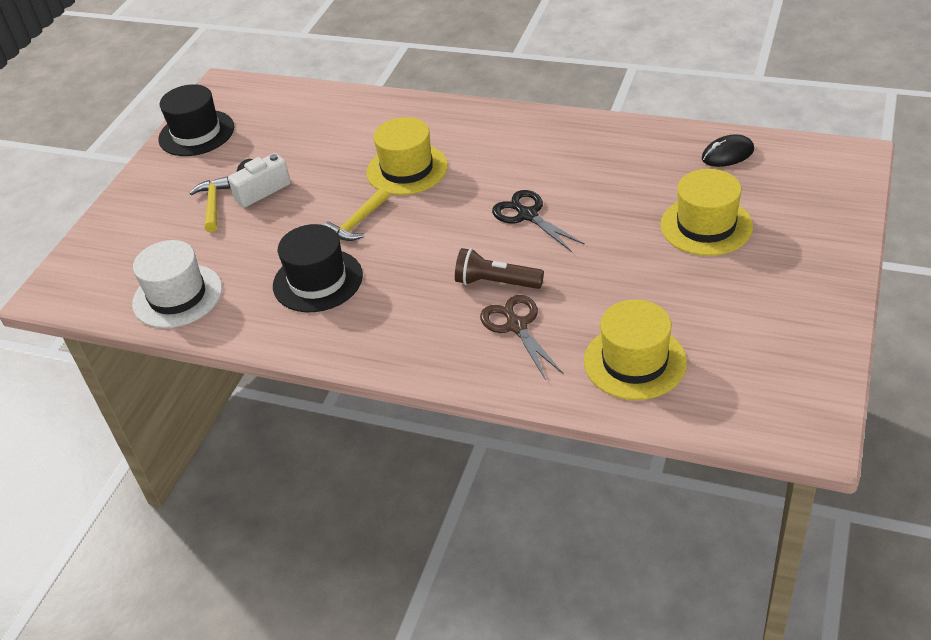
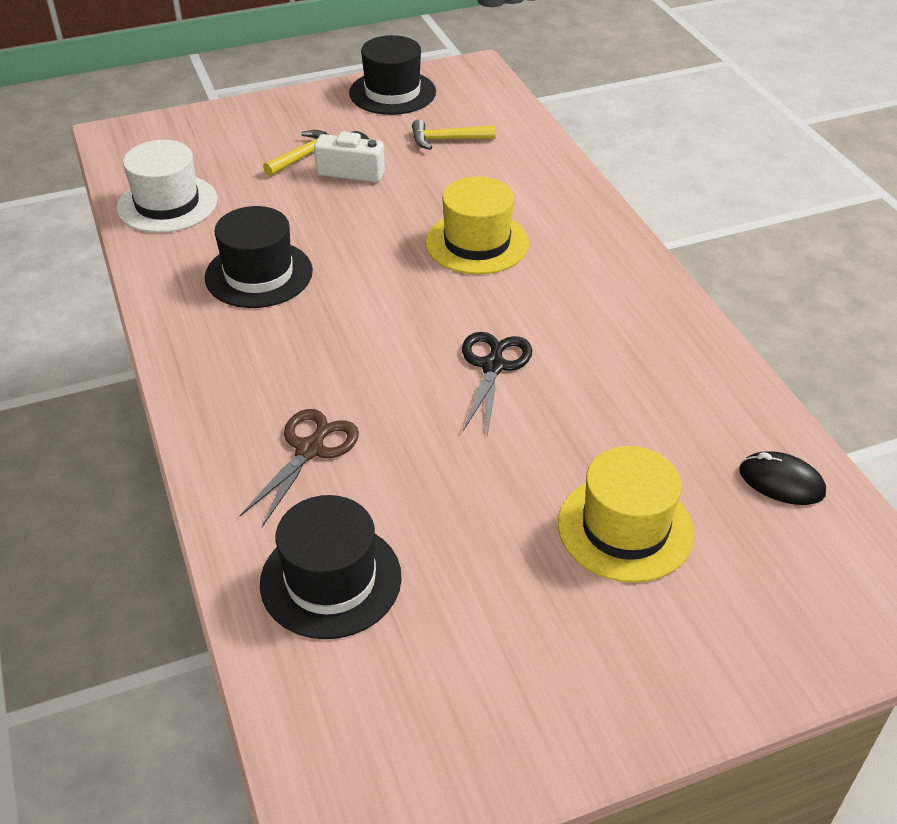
camera: 45 degrees right, 0 degrees up
(357, 223) = (364, 254): yellow hammer -> yellow hammer (447, 140)
(496, 282) = (363, 398): brown flashlight -> none
(635, 361) = (331, 580): yellow hat -> black hat

